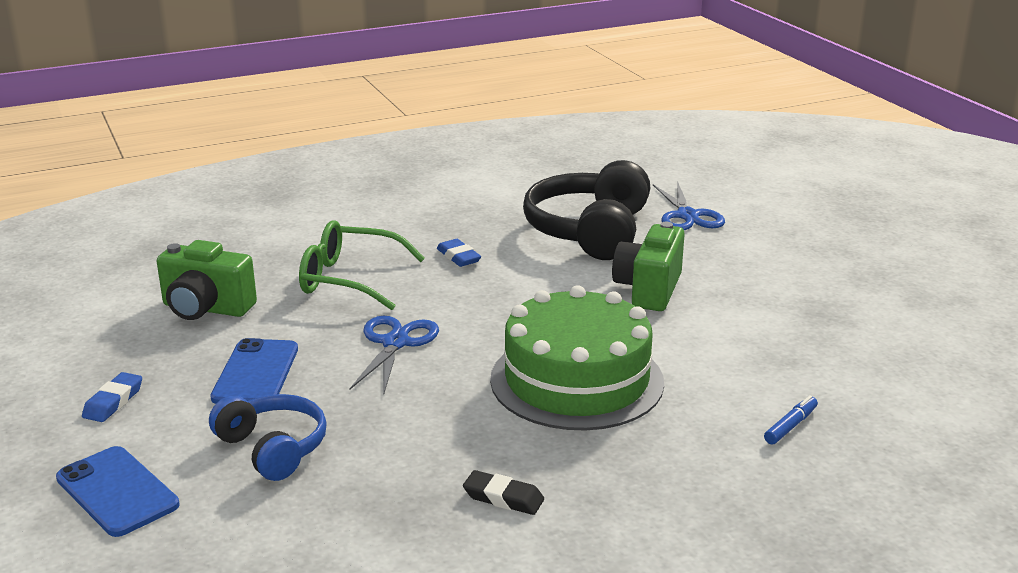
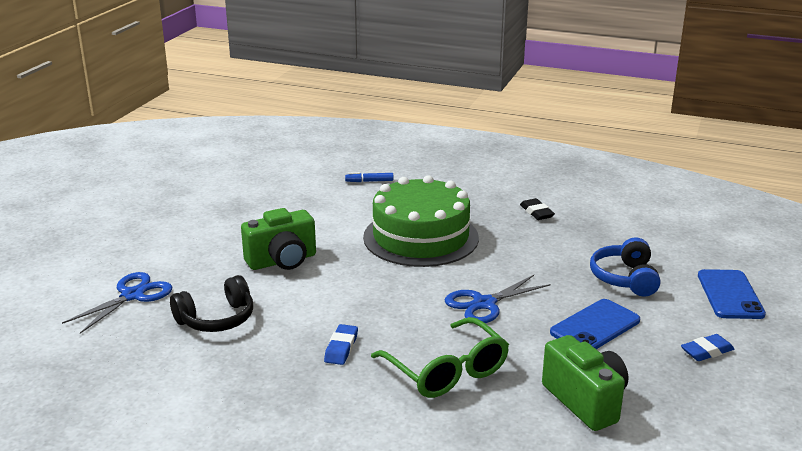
camera: 135 degrees left, 0 degrees up
(590, 231) = (216, 319): black headphones -> black headphones, size x0.60

